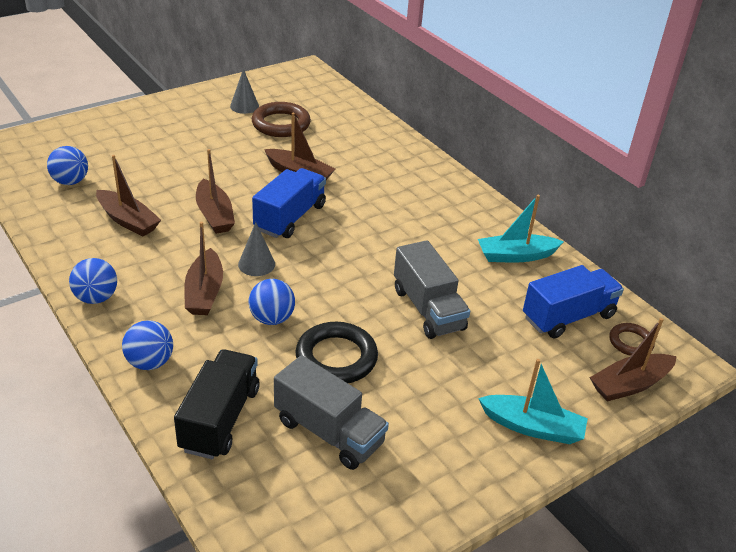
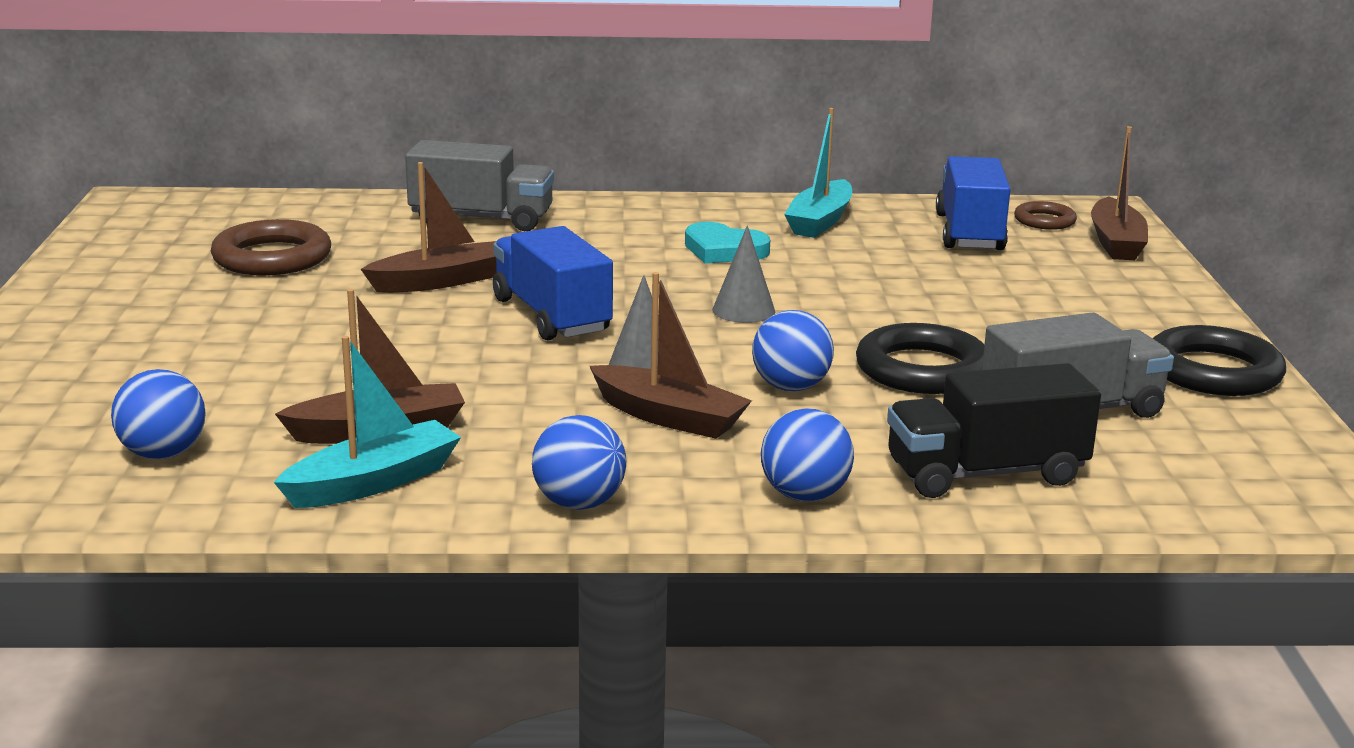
camera: 55 degrees left, 15 degrees down
(214, 215) = (465, 363): brown boat -> none
(220, 419) = (985, 474): black truck -> black truck turned 60 degrees counterclockwise
(244, 106) = (165, 267): grey cone -> grey cone (743, 310)
(428, 309) = (876, 293): grey truck -> grey truck (481, 219)
(432, 238) = (724, 250): none -> turquoise heart
(447, 483) = (1213, 371): none -> black ring
(532, 427) = (1149, 305): turquoise boat -> turquoise boat (373, 482)

